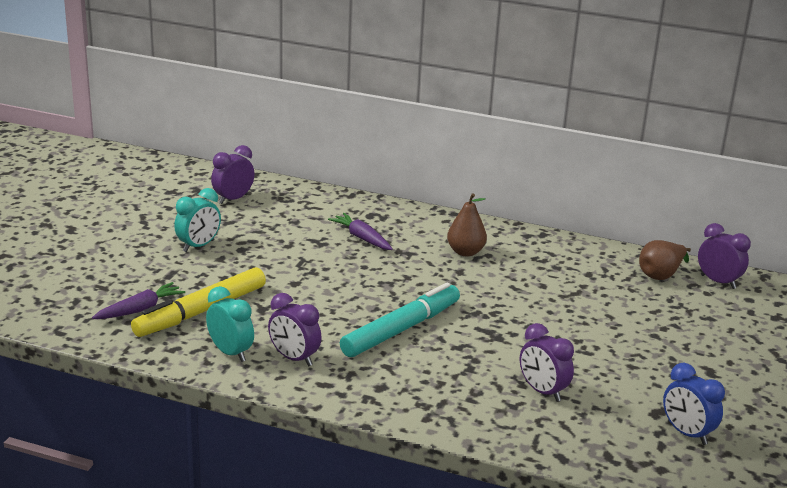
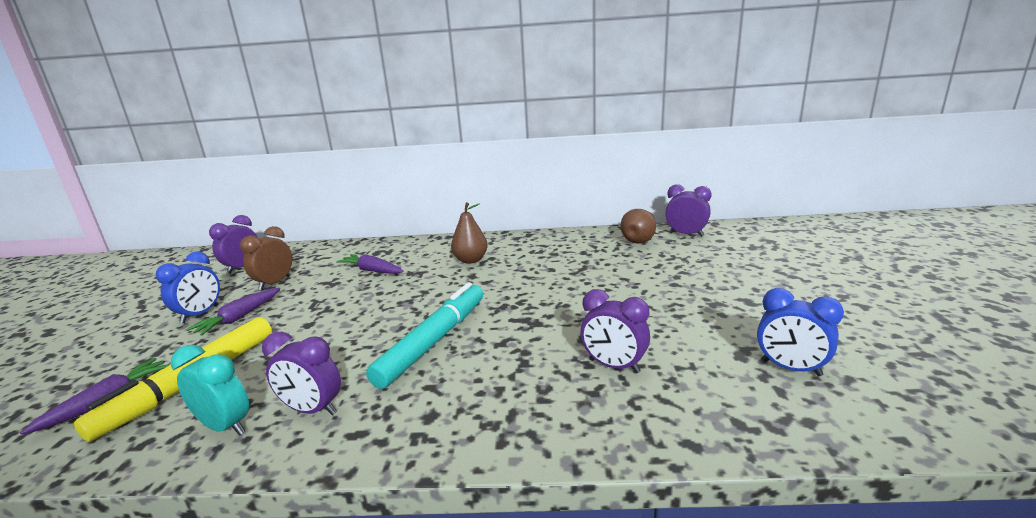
camera: 15 degrees left, 5 degrees down
(198, 246) = (200, 314): turquoise clock -> blue clock
(233, 259) = (239, 318): none -> purple carrot
(265, 228) = (275, 283): none -> brown clock

